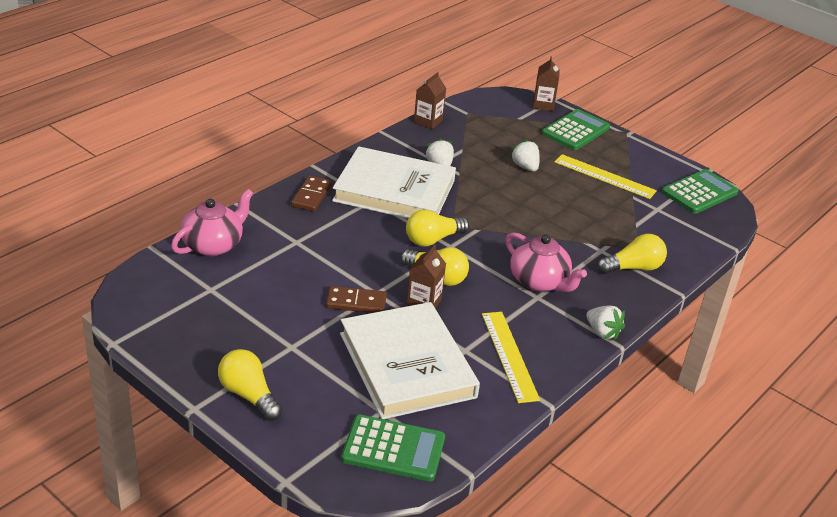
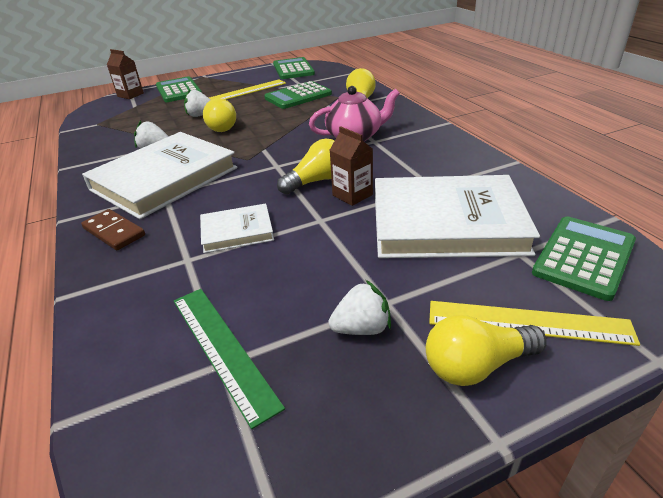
camera: 60 degrees left, 0 degrees up
(213, 245) = (125, 340): pink teapot -> none
(221, 285) = (222, 349): none -> green ruler
(340, 254) = (237, 231): none -> white book
(356, 302) = (328, 236): brown domino -> none
(428, 121) = (82, 143): brown carton -> none
(433, 239) = (260, 172): yellow light bulb -> yellow light bulb (223, 126)
(509, 355) = (448, 167): yellow ruler -> yellow ruler (528, 322)
(602, 332) = (431, 125): white strawberry -> white strawberry (362, 328)
(617, 218) = (298, 96): none -> green calculator

